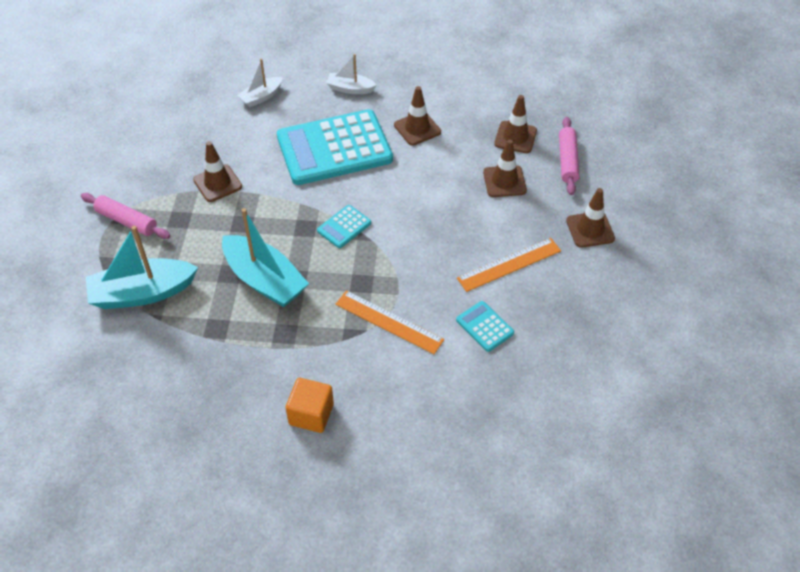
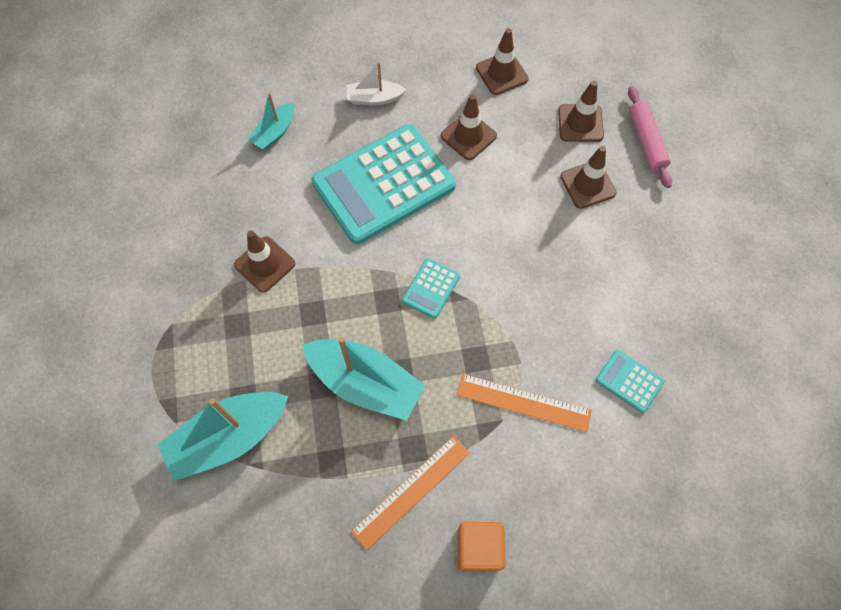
camera: 15 degrees left, 15 degrees up
(126, 221) = (174, 343): pink rolling pin -> none
(261, 97) = (274, 132): white boat -> turquoise boat
(509, 264) = (628, 293): orange ruler -> orange ruler (411, 491)
(590, 229) = (699, 226): brown traffic cone -> brown traffic cone (501, 73)

